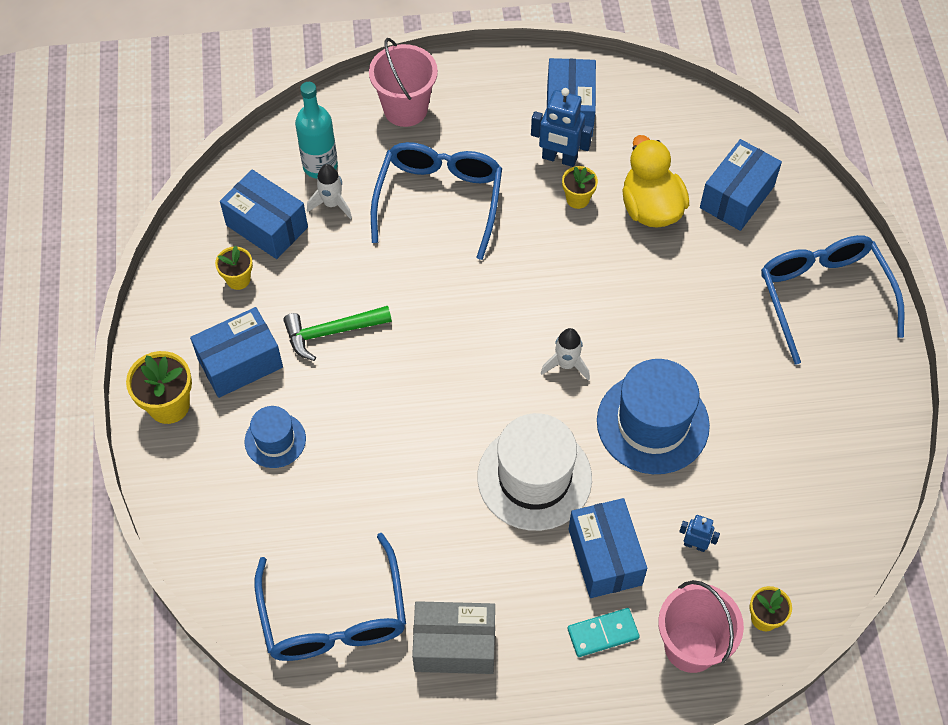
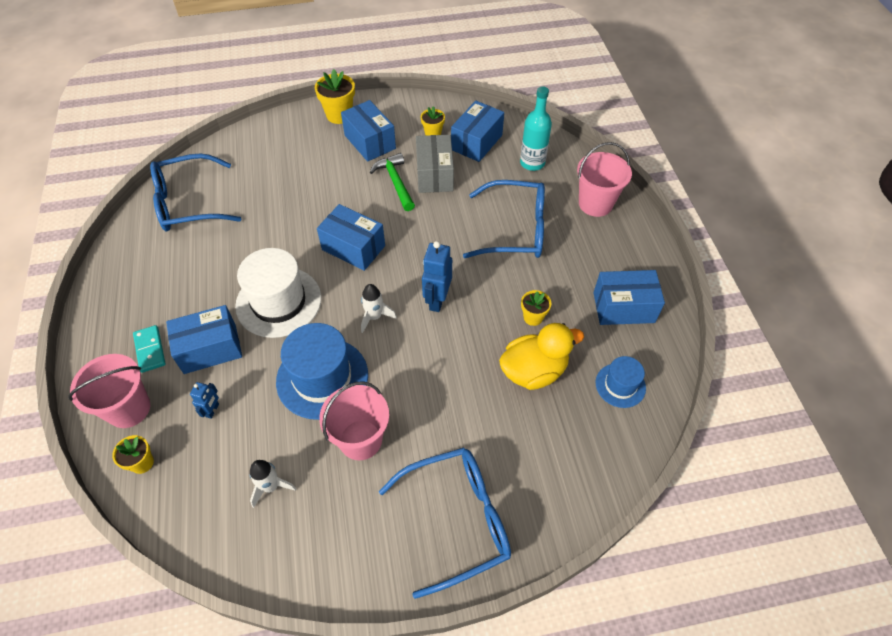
camera: 85 degrees right, 5 degrees down
(275, 440) = (314, 163): blue hat -> blue hat (620, 385)
(332, 204) = (500, 172): white rocket -> white rocket (271, 487)
(454, 645) = (157, 265): grey box -> grey box (434, 175)
(559, 158) = (571, 303): blue robot -> blue robot (437, 300)
(734, 383) = (360, 440): none -> pink bucket
(736, 197) = (559, 441): blue box -> blue box (353, 247)

